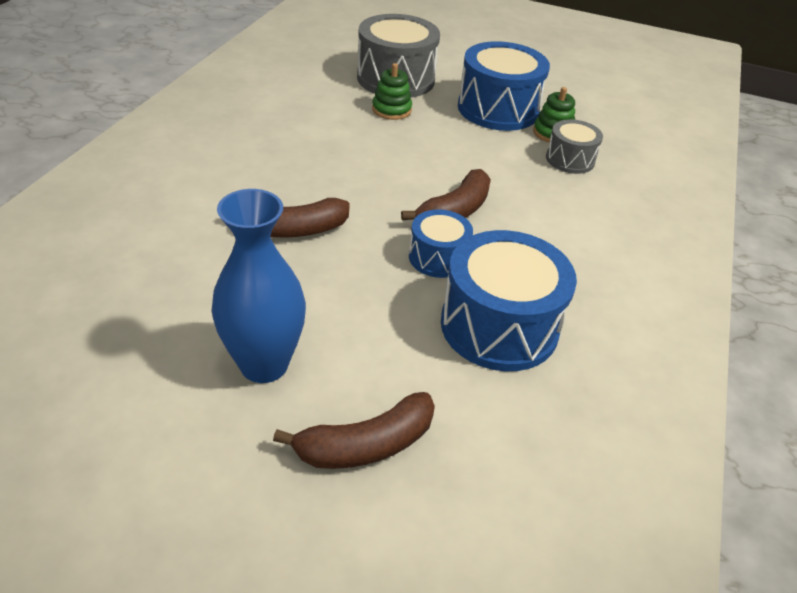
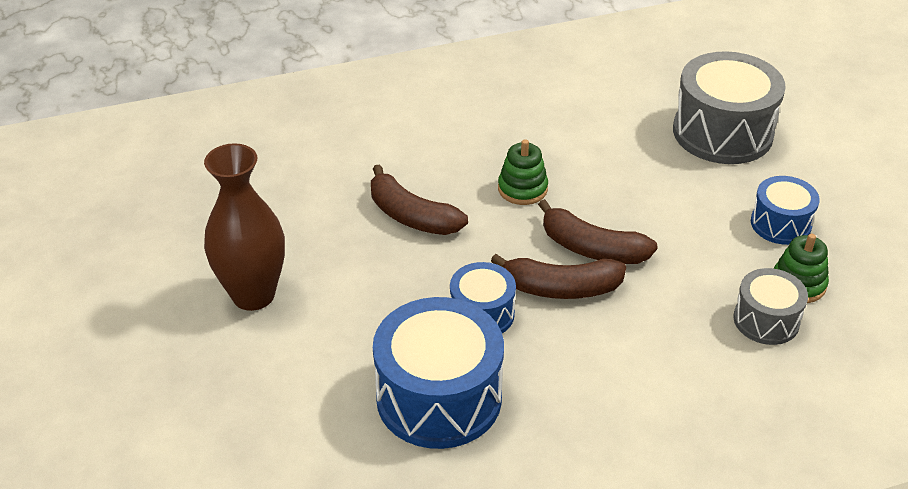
camera: 55 degrees right, 0 degrees up
(264, 364) = (253, 295): blue vase -> brown vase
(365, 445) = (231, 391): brown banana -> brown banana (591, 248)
(391, 110) = (663, 162): green stacking toy -> green stacking toy (522, 189)
(498, 109) = (780, 224): blue drum -> blue drum, size x0.55

